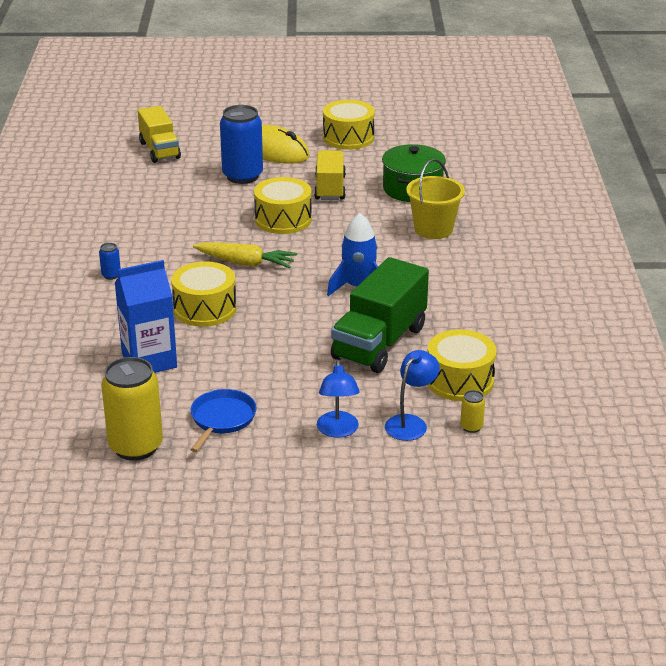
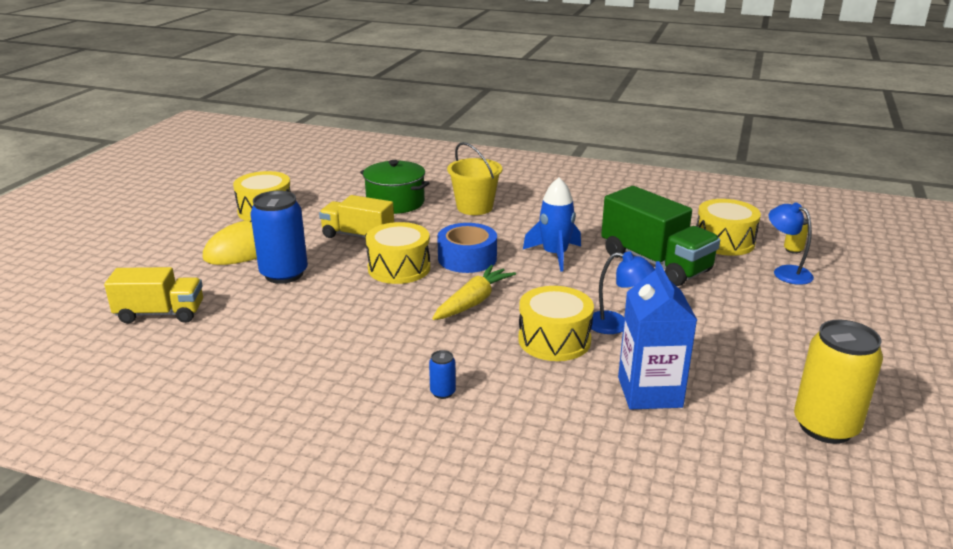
camera: 70 degrees left, 5 degrees down
(222, 419) = (773, 363): blue pan -> none
(321, 246) = (467, 258): none -> blue tape
(338, 431) = (797, 306): blue lamp -> blue lamp (616, 325)

